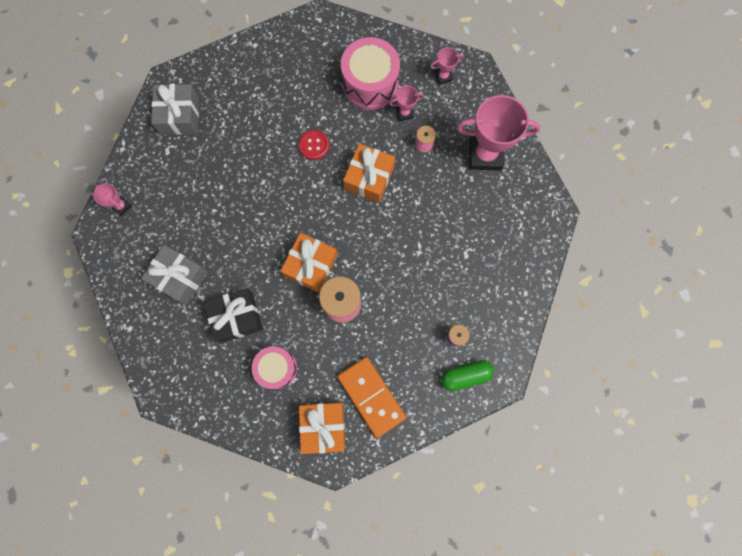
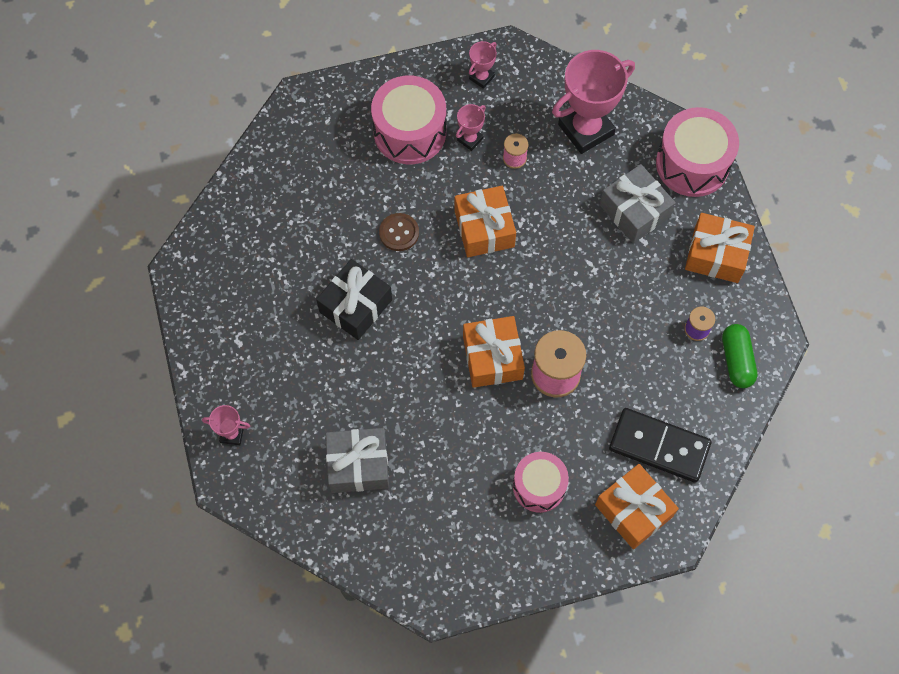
camera: 35 degrees left, 10 degrees down
(179, 115) = (223, 295): grey gift -> grey gift (634, 211)
(237, 317) = (455, 464): black gift -> black gift (355, 306)
(314, 145) = (399, 233): red button -> brown button
(371, 396) = (659, 446): orange domino -> black domino
(465, 375) = (736, 360): green capsule -> green capsule turned 45 degrees counterclockwise
(507, 296) = (716, 255): none -> orange gift
(538, 224) = (692, 164): none -> pink drum

